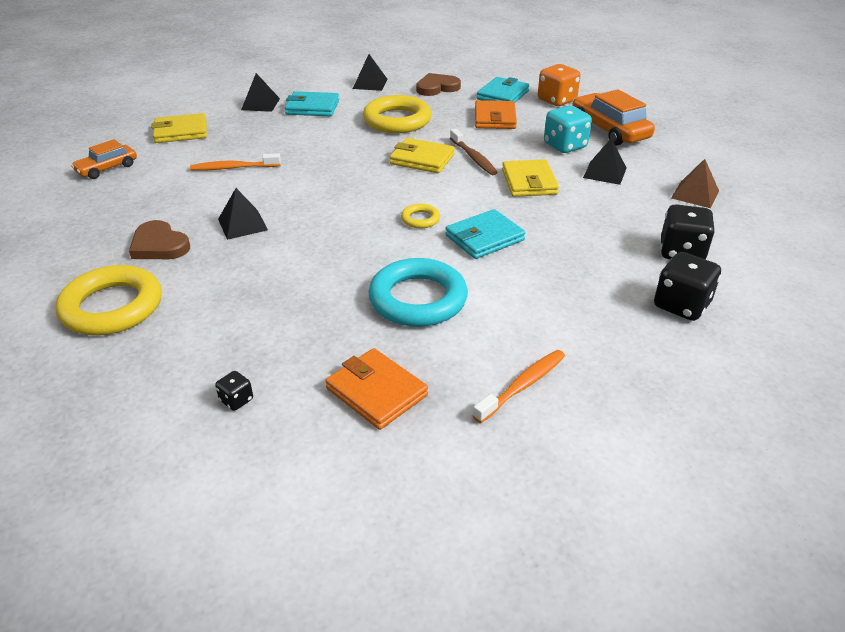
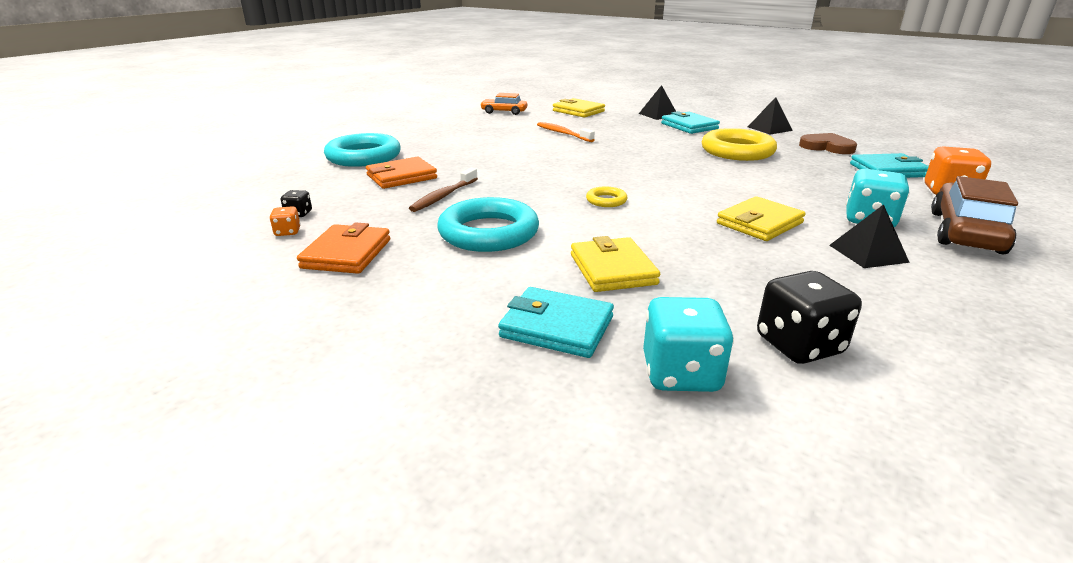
camera: 55 degrees right, 10 degrees down
(112, 307) = (364, 157): yellow ring -> turquoise ring
(159, 245) = (442, 146): brown heart -> none
(242, 224) = (500, 155): black pyramid -> none
(279, 419) = (287, 232): none -> orange dice
(422, 159) = (698, 175): yellow wallet -> yellow wallet (612, 269)
(473, 158) = (746, 191): brown toothbrush -> brown toothbrush (443, 196)
(484, 238) = (624, 231): turquoise wallet -> turquoise wallet (557, 327)
(494, 118) = (836, 179): orange wallet -> orange wallet (401, 177)
(522, 385) = (414, 313): orange toothbrush -> none
(609, 130) = (965, 232): orange car -> brown car
(681, 305) = (681, 374): black dice -> turquoise dice
(695, 194) = (958, 321): brown pyramid -> none

